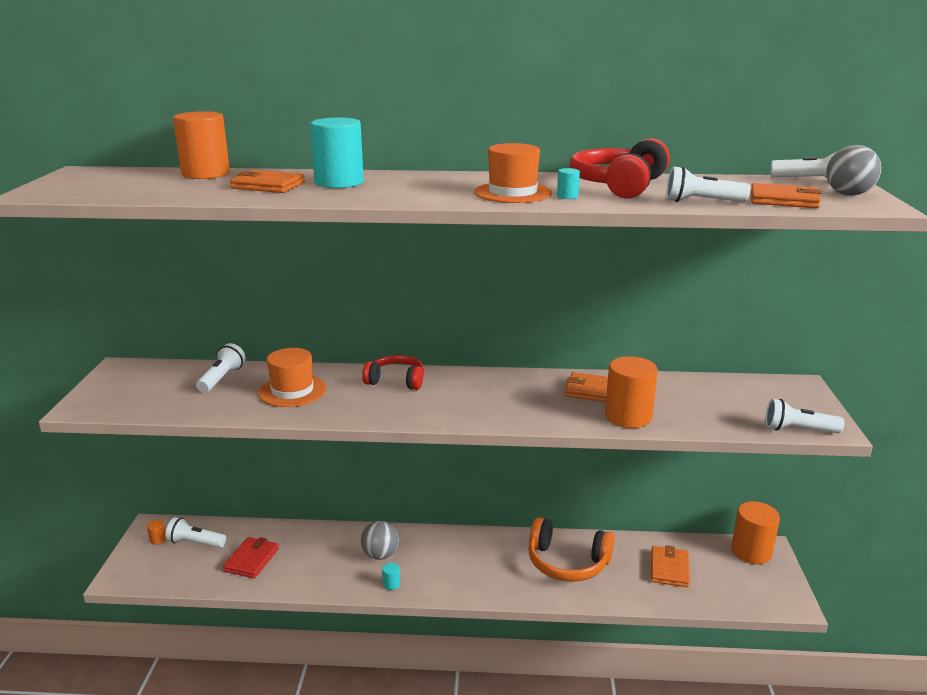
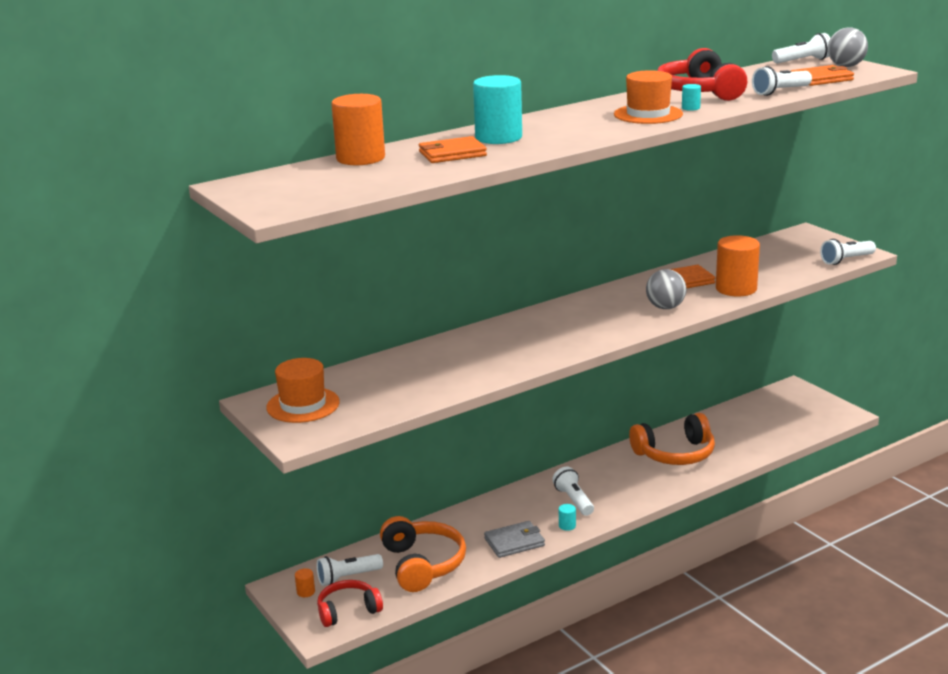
camera: 35 degrees left, 0 degrees up
(222, 378) = (378, 374): white flashlight -> white flashlight (574, 500)
(251, 560) = (422, 564): red wallet -> orange headphones
(292, 391) = (461, 360): orange hat -> orange hat (303, 405)
(335, 577) = (514, 542): none -> grey wallet
(380, 555) = (527, 512): grey ball -> grey ball (665, 307)
(396, 381) = (530, 324): red headphones -> red headphones (348, 610)
(669, 569) = (748, 427): orange wallet -> none
(751, 552) = (785, 394): orange cylinder -> none

